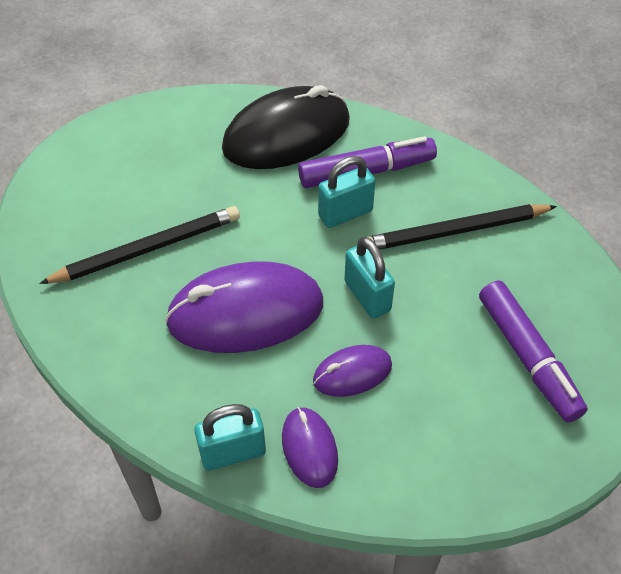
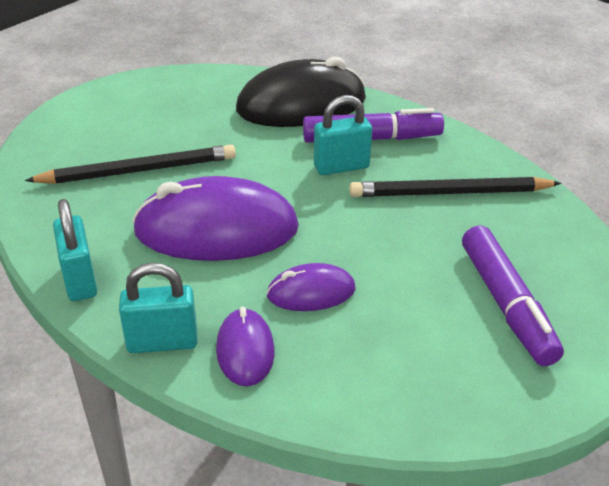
camera: 10 degrees right, 15 degrees down
(367, 296) = (345, 232): turquoise padlock -> turquoise padlock (80, 280)

